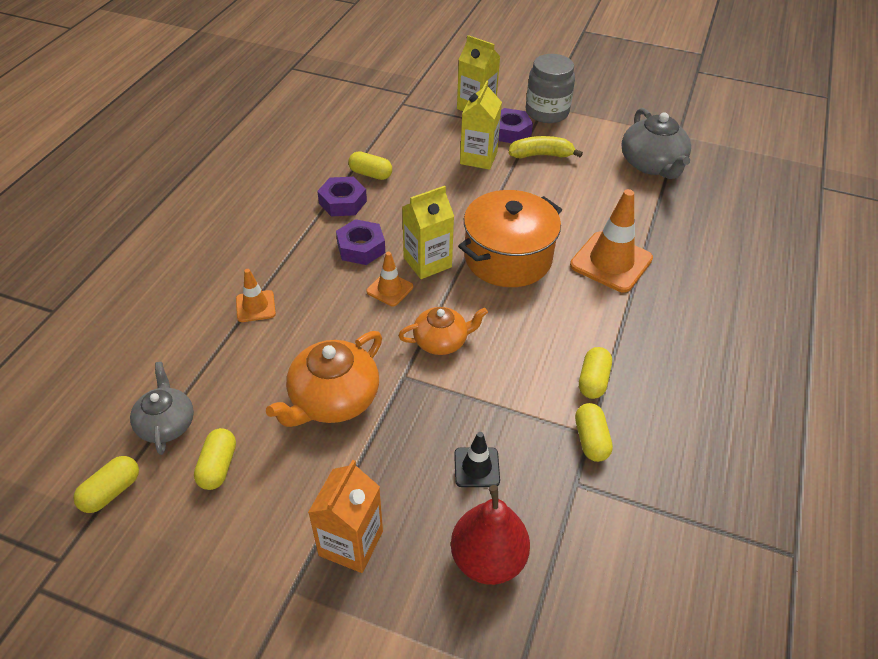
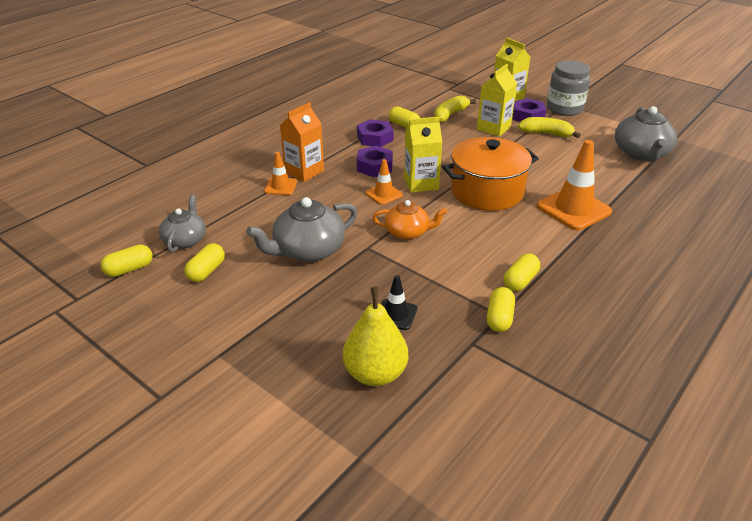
camera: 20 degrees right, 10 degrees down
(333, 399) = (308, 250): orange teapot -> grey teapot
(351, 543) = (276, 338): orange carton -> orange carton (304, 171)
(419, 146) = (450, 115): none -> yellow banana
(488, 559) = (375, 373): red pear -> yellow pear

